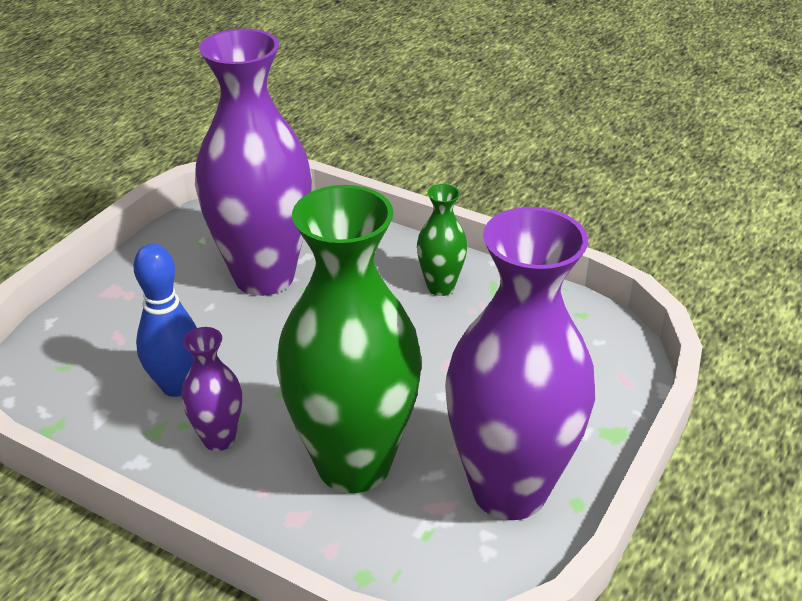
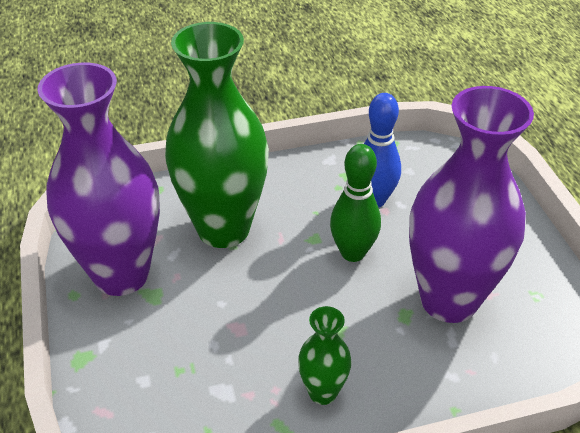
camera: 135 degrees right, 5 degrees up
(219, 439) = (309, 193): purple vase -> none
(274, 356) = (353, 253): none -> green bowling pin

